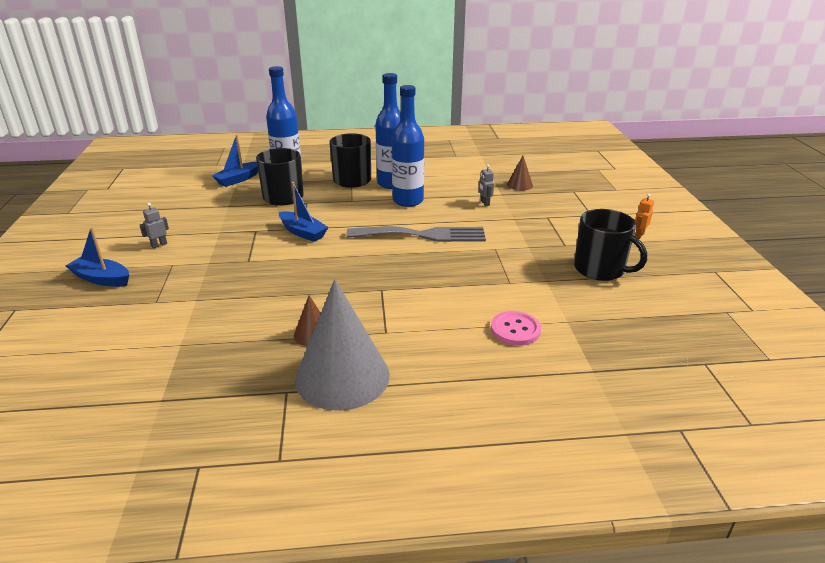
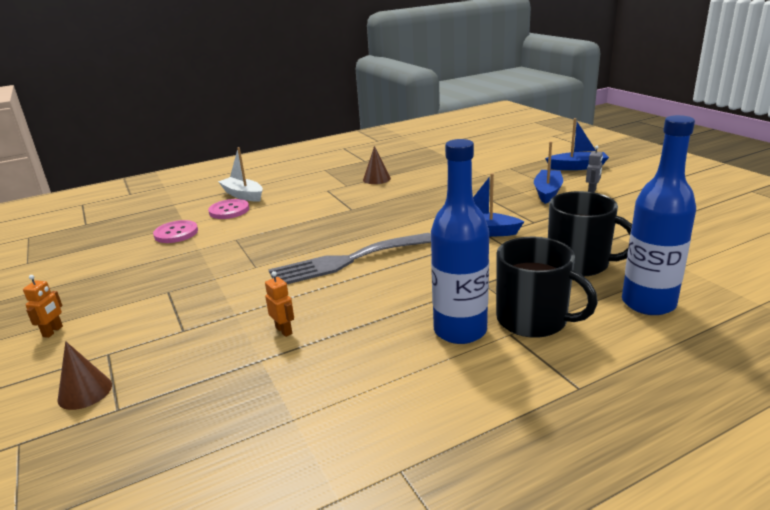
camera: 160 degrees right, 5 degrees down
(238, 179) = (693, 273): blue boat -> blue boat (547, 192)
(342, 376) = (338, 170): grey cone -> none
(408, 201) = (404, 303): blue bottle -> none
(485, 203) = (284, 330): grey robot -> orange robot
(495, 358) = (243, 195): none -> white boat
(520, 185) = (226, 396): brown cone -> brown cone (85, 392)
(574, 308) = (176, 233): none -> pink button
(600, 269) = (135, 272): black mug -> none

